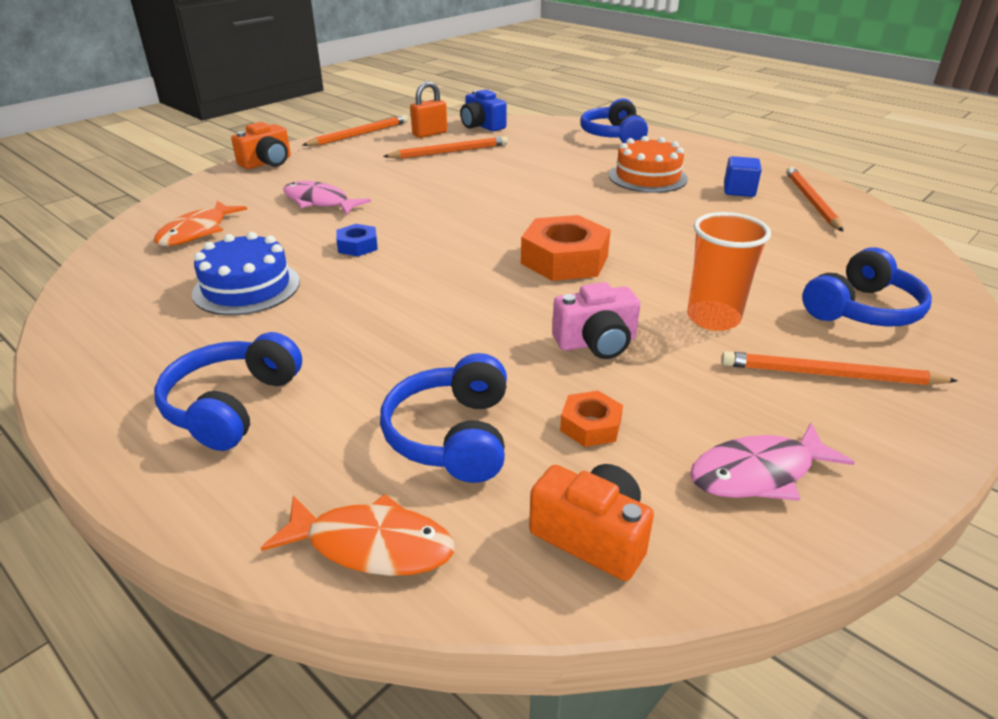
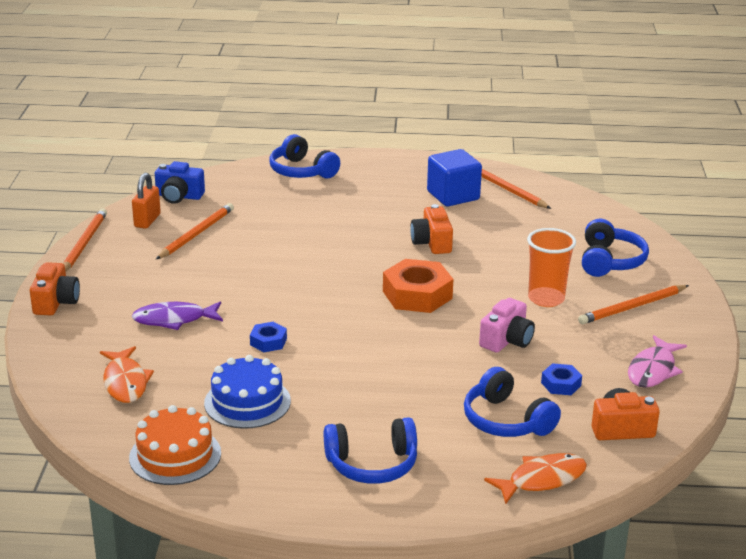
camera: 40 degrees left, 5 degrees down
(232, 405) = (372, 464): blue headphones -> blue headphones turned 75 degrees counterclockwise
(319, 202) = (174, 320): pink fish -> purple fish
(590, 426) = (561, 384): orange nut -> blue nut
(647, 177) = (380, 205): orange cake -> orange cake (175, 455)
(653, 221) = (432, 243): none -> orange camera
(739, 191) = (453, 196): blue cube -> blue cube, size x1.65

